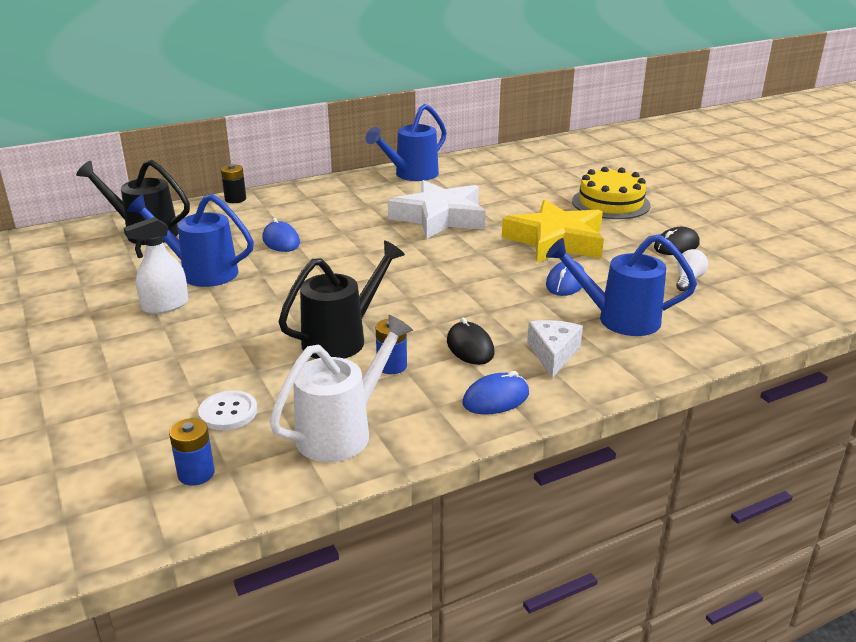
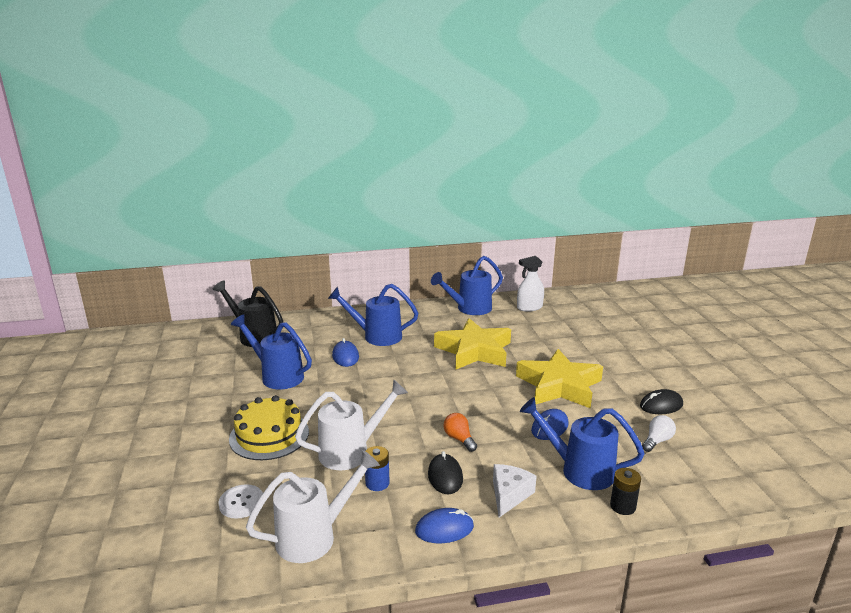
camera: 15 degrees right, 5 degrees down
(165, 306) = (239, 401): white spray bottle -> white spray bottle (529, 307)
(196, 473) = (195, 552): blue battery -> none
(235, 199) = (329, 315): black battery -> black battery (622, 506)
(310, 215) = (377, 336): none -> blue watering can
(341, 339) = (351, 451): black watering can -> white watering can
(439, 217) = (474, 351): white star -> yellow star
(467, 308) = (459, 439): none -> orange light bulb
(610, 203) = (621, 355): yellow cake -> yellow cake (269, 435)

